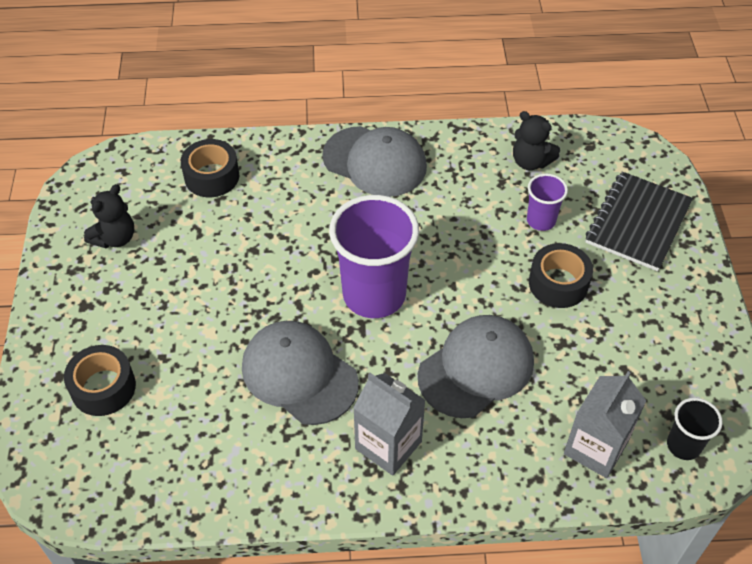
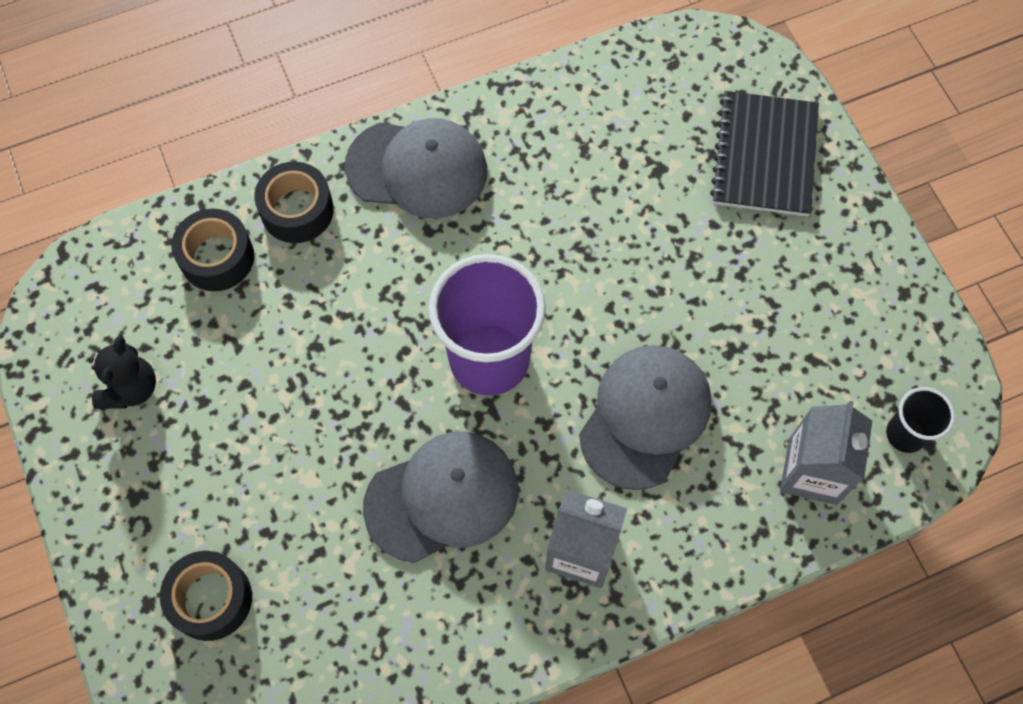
camera: 20 degrees left, 15 degrees up
(299, 374) = (442, 497): grey cap -> grey cap turned 135 degrees clockwise
(530, 162) = (609, 108): black teddy bear -> none
(541, 220) = (650, 189): purple cup -> none
(558, 283) = (700, 270): black tape -> black tape (297, 210)

